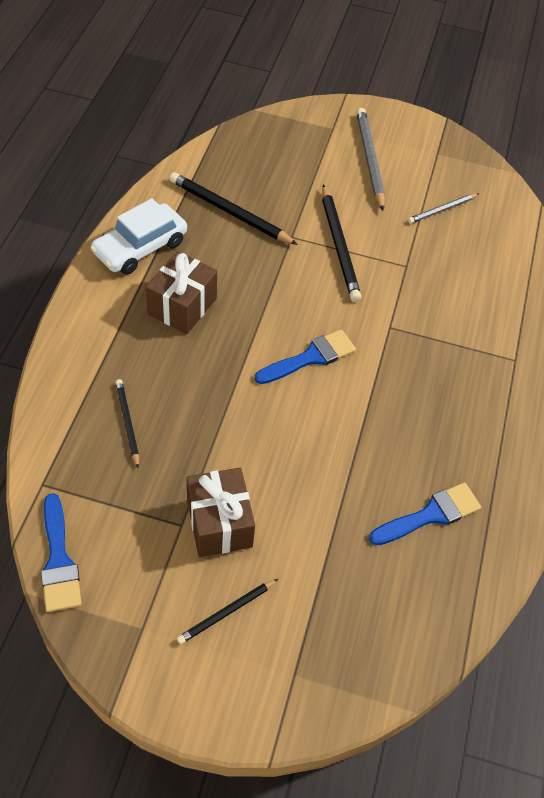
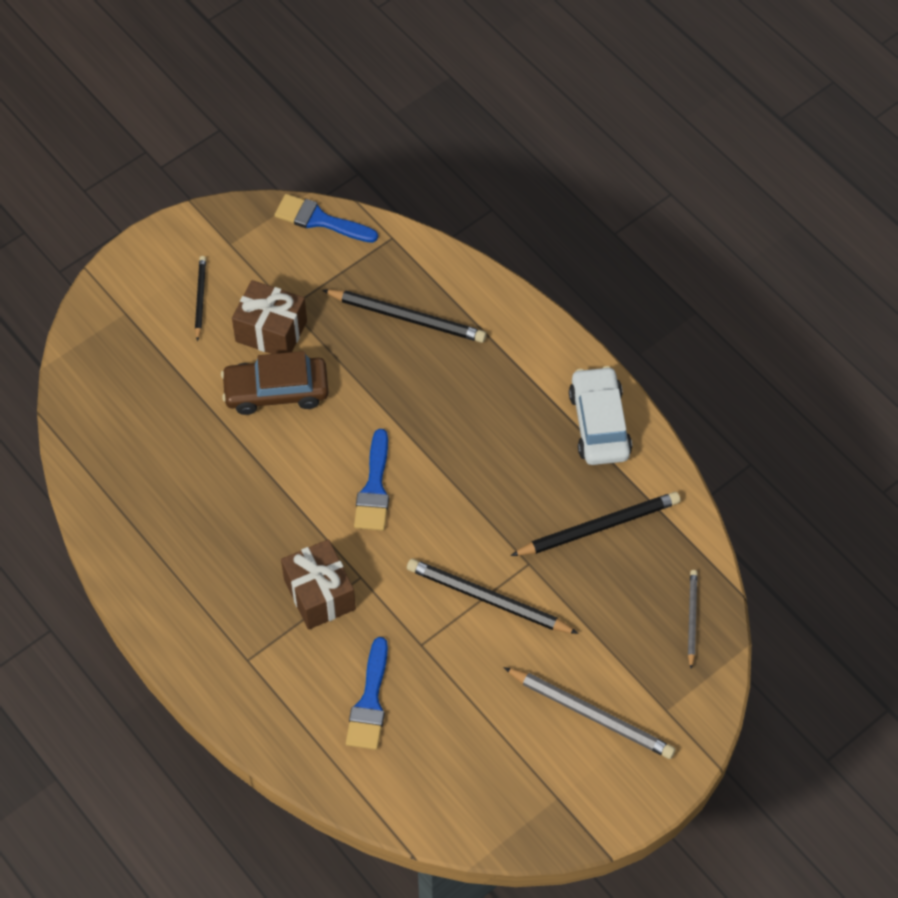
camera: 130 degrees right, 5 degrees up
(127, 423) = (407, 317): black pencil -> black pencil, size x1.73
(182, 306) = (503, 420): brown gift -> brown gift (319, 594)
(278, 480) = (276, 391): none -> brown car
(430, 515) = (164, 478): blue brush -> blue brush (370, 702)
(442, 210) = (470, 736): grey pencil -> grey pencil (691, 618)

